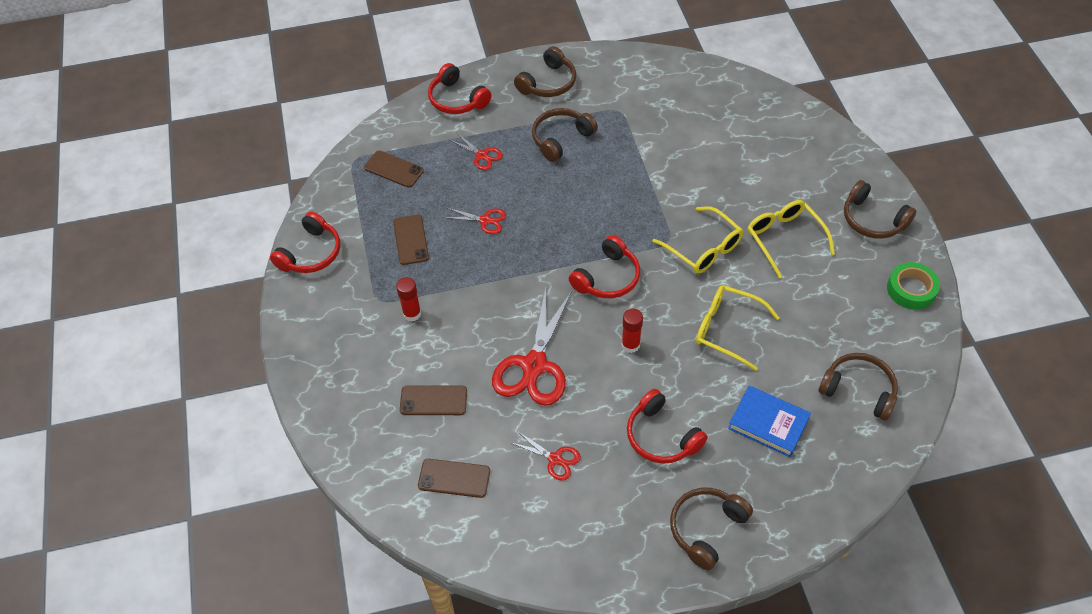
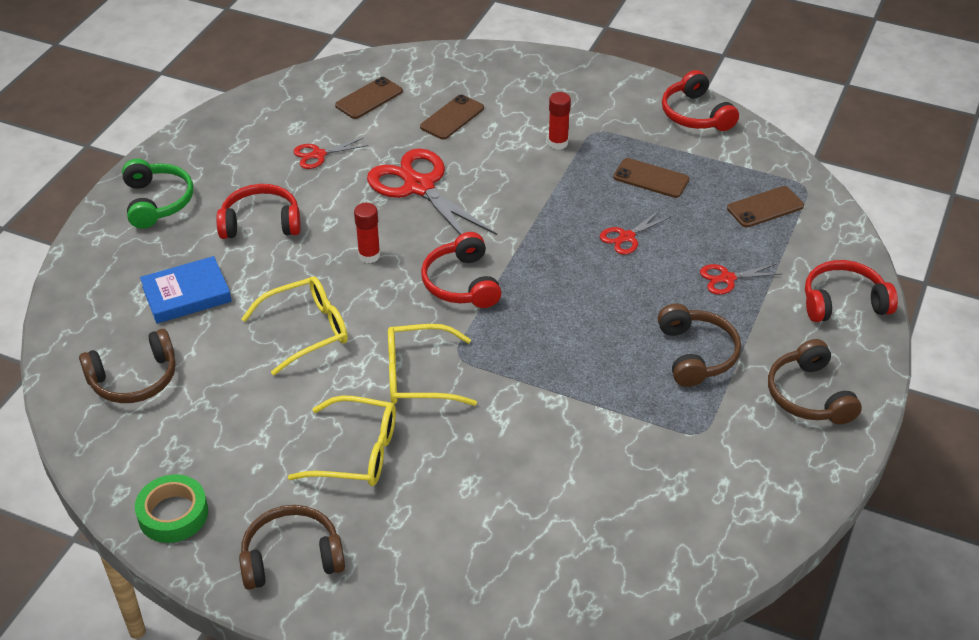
camera: 125 degrees right, 10 degrees down
(706, 529) = (157, 202): brown headphones -> green headphones

